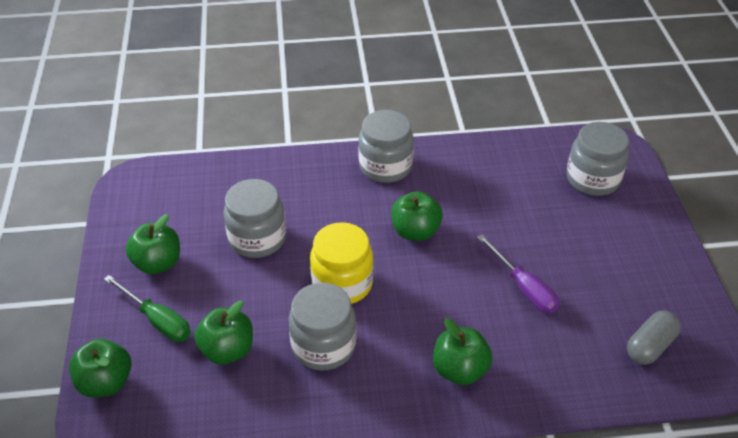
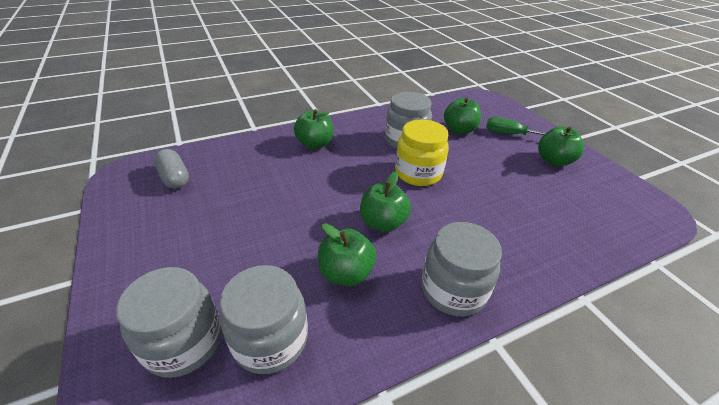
camera: 160 degrees right, 5 degrees down
(106, 382) = (505, 110): green apple -> green apple (346, 273)
(257, 238) = (506, 189): grey jar -> grey jar (270, 339)
(524, 287) = (274, 197): purple screwdriver -> none
(650, 346) = (174, 178): grey capsule -> grey capsule turned 60 degrees counterclockwise

